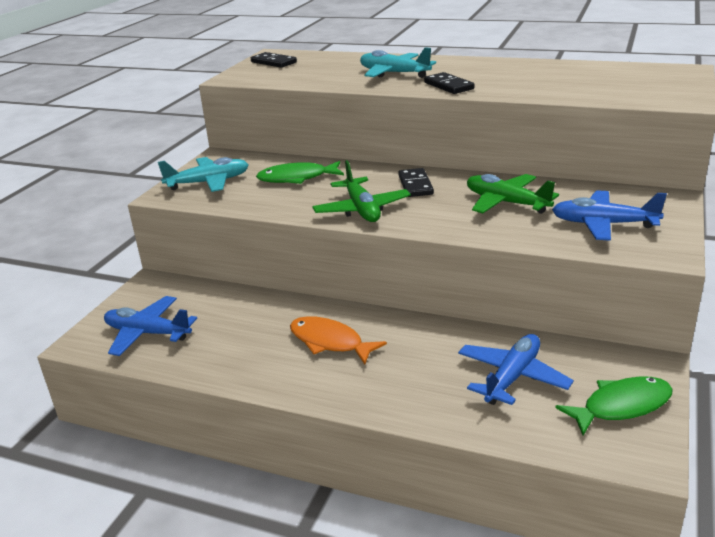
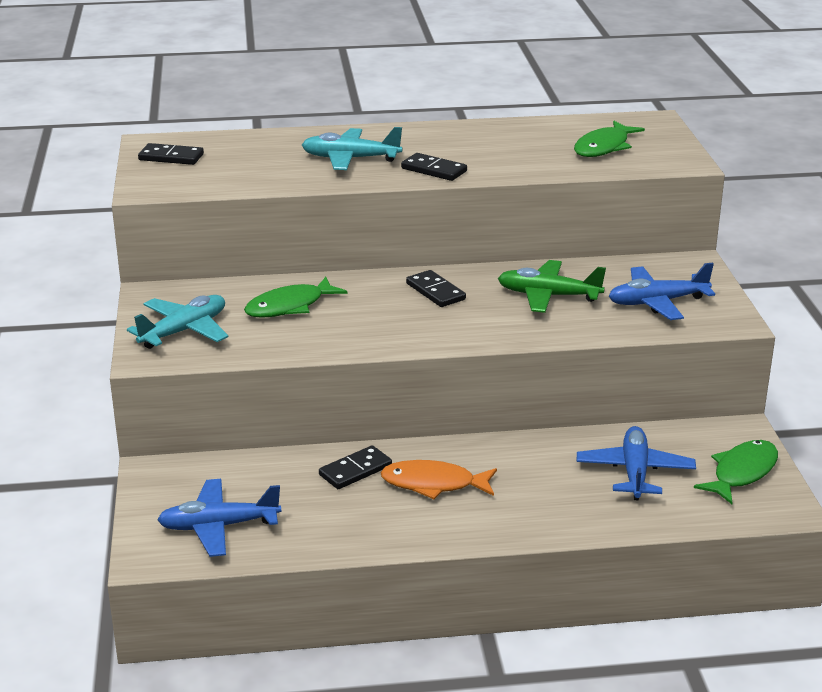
camera: 30 degrees left, 0 degrees up
(282, 316) = (355, 470): none -> black domino
(361, 209) = (406, 331): green plane -> none
(615, 84) = (604, 147): none -> green fish

